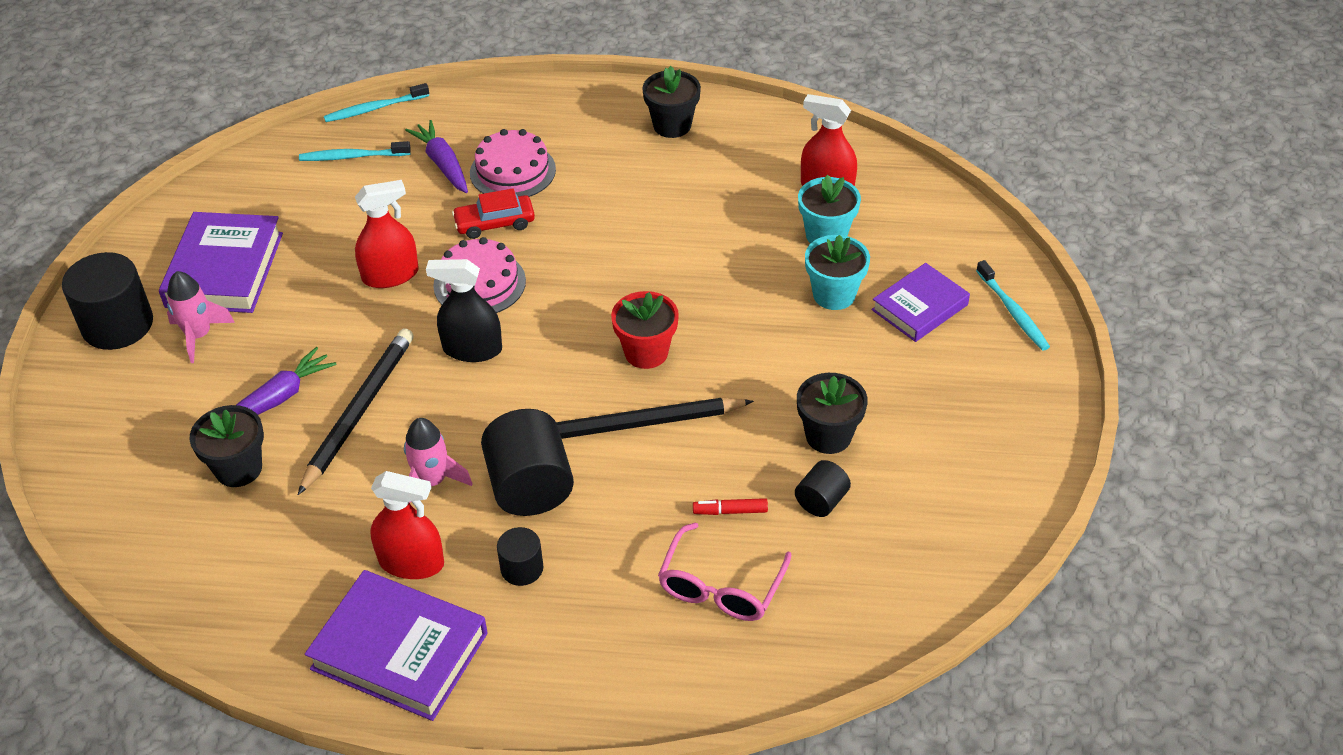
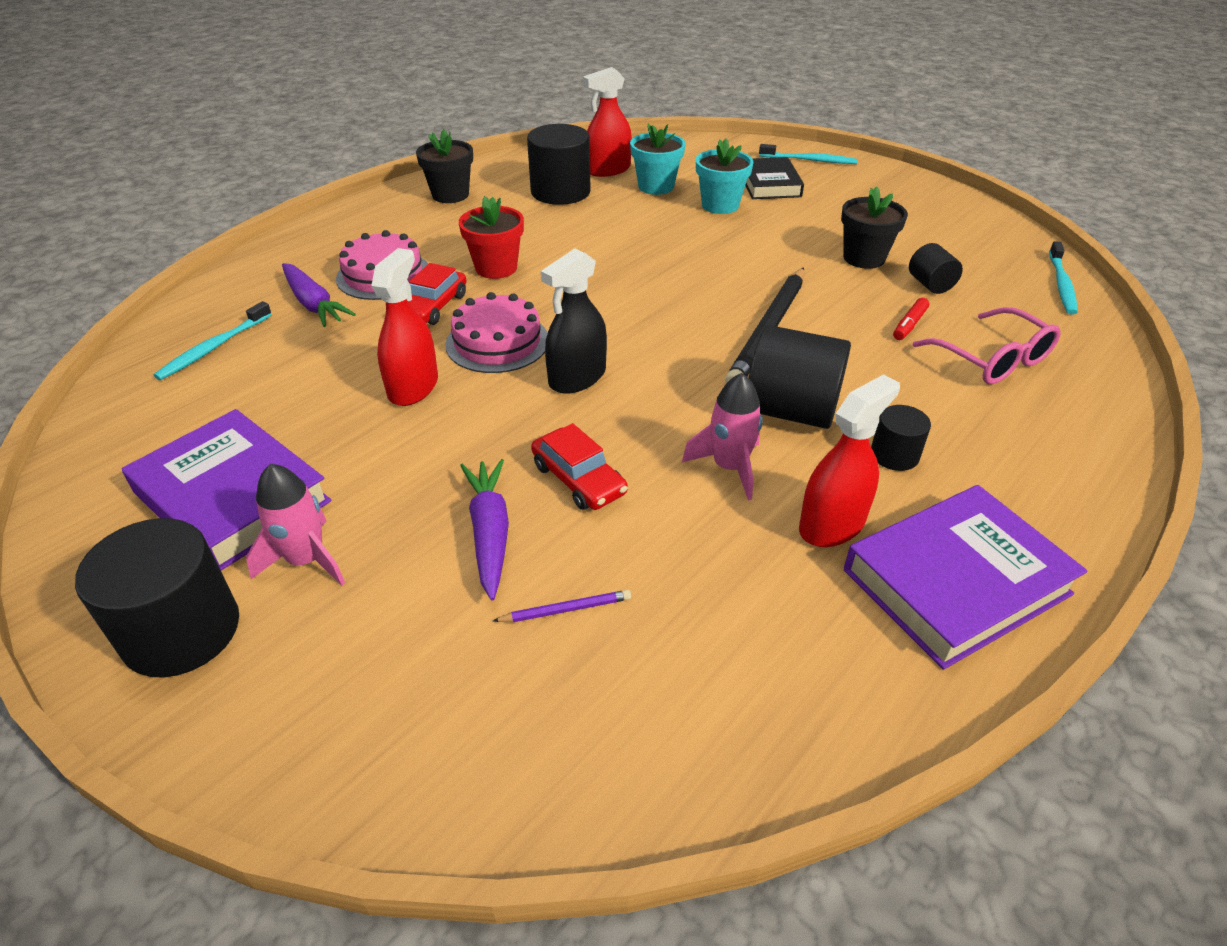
camera: 55 degrees left, 5 degrees down
(238, 469) = (565, 609): black flower pot -> purple pencil
(359, 411) = (578, 479): black pencil -> red car
(374, 108) = (173, 311): turquoise toothbrush -> turquoise toothbrush (1061, 284)
(443, 164) = (313, 304): purple carrot -> purple carrot turned 135 degrees counterclockwise
(646, 352) = (689, 295): red flower pot -> red flower pot (496, 268)
(748, 183) = (560, 192): none -> black cylinder
(920, 307) = (769, 184): purple book -> black book

